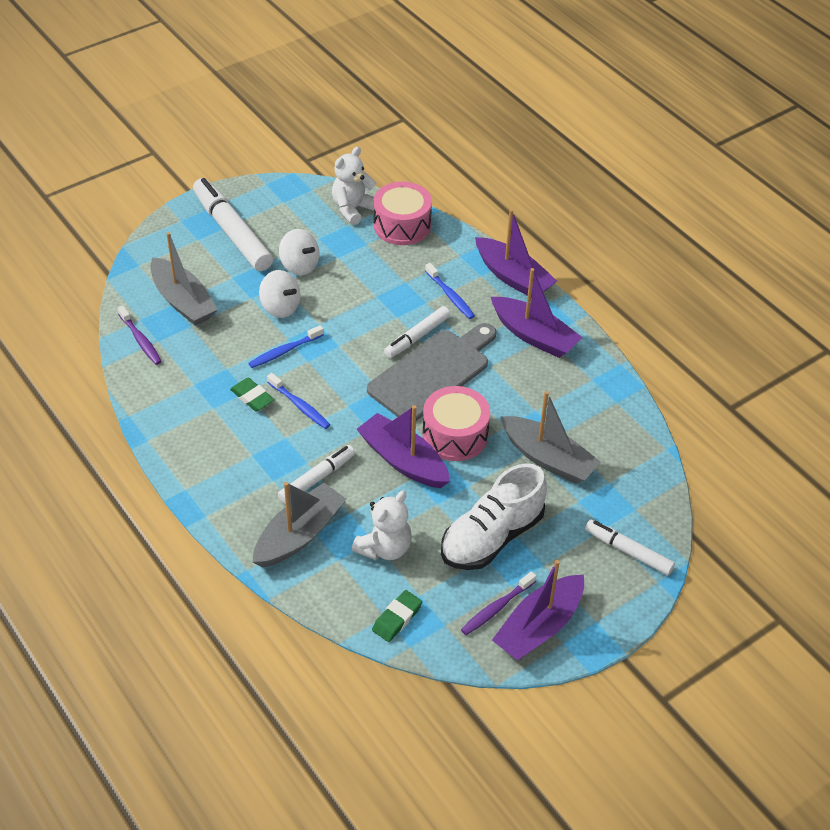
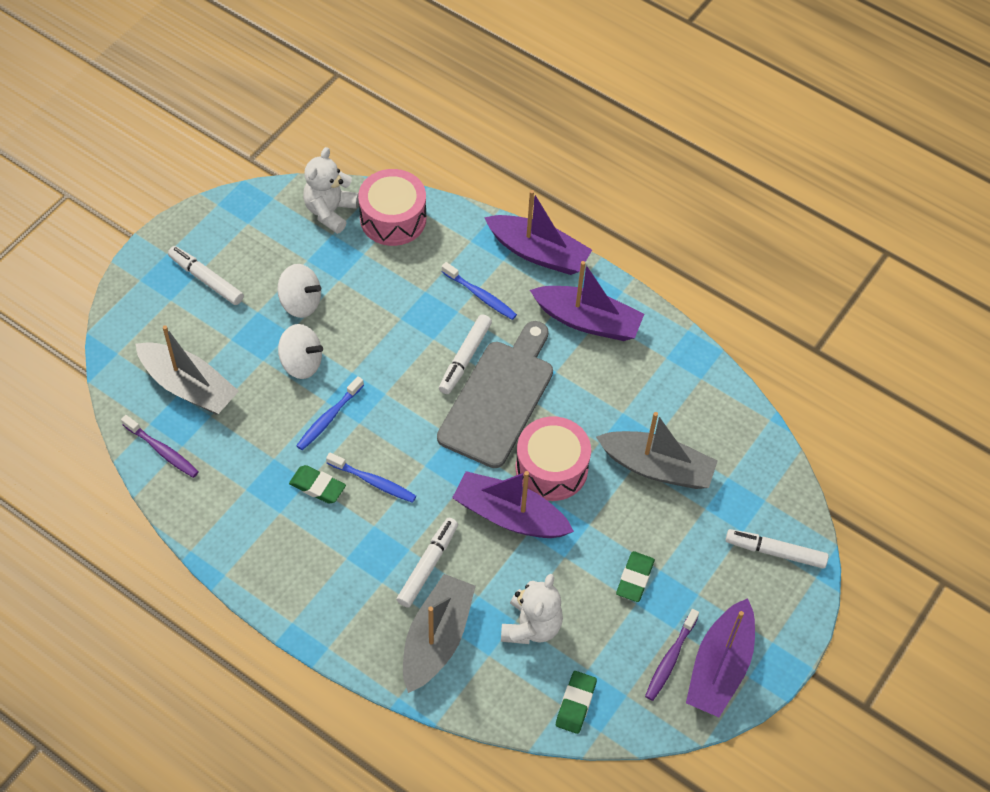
camera: 20 degrees left, 10 degrees up
(232, 232) = (206, 279): white marker -> white marker, size x0.58
(491, 537) = (635, 578): white shoe -> green eraser

